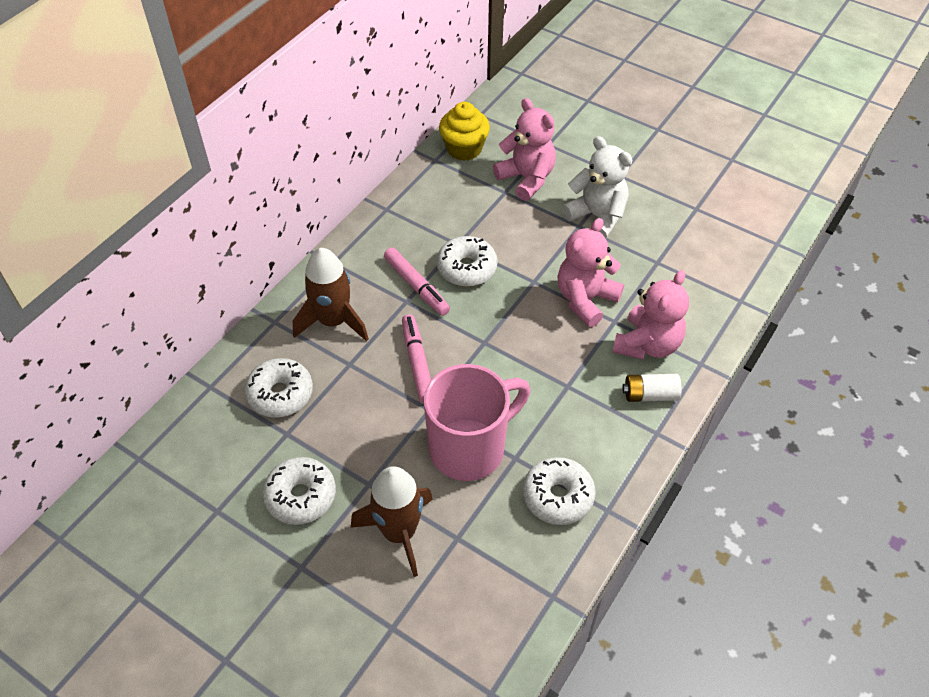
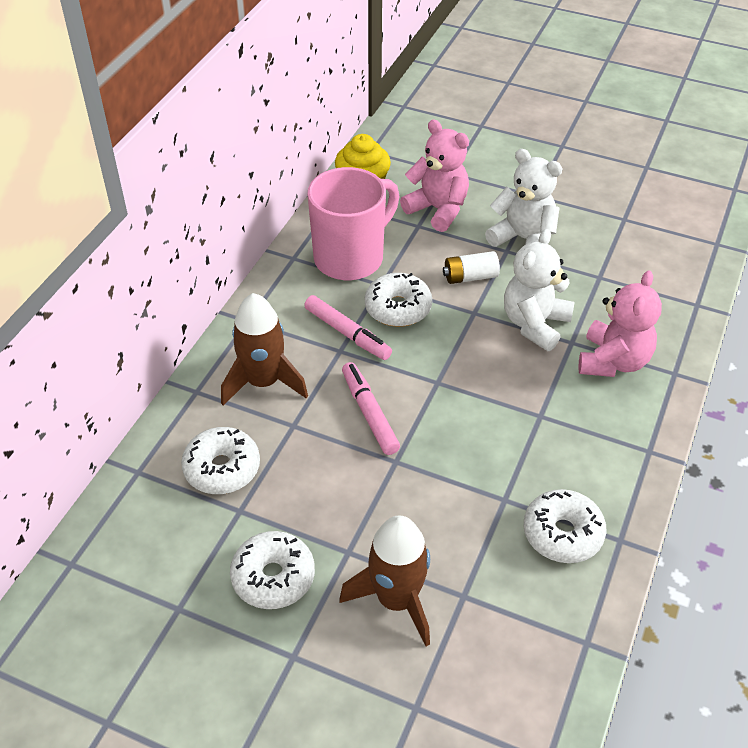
camera: 10 degrees left, 5 degrees down
(470, 448) = (452, 496): pink mug -> pink mug (351, 258)
(585, 300) = (534, 324): pink teddy bear -> white teddy bear
(650, 395) = (631, 413): white battery -> white battery (470, 277)

